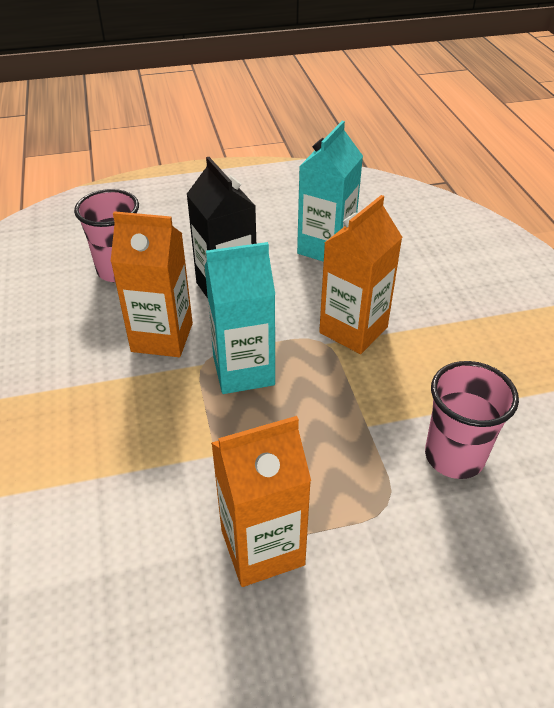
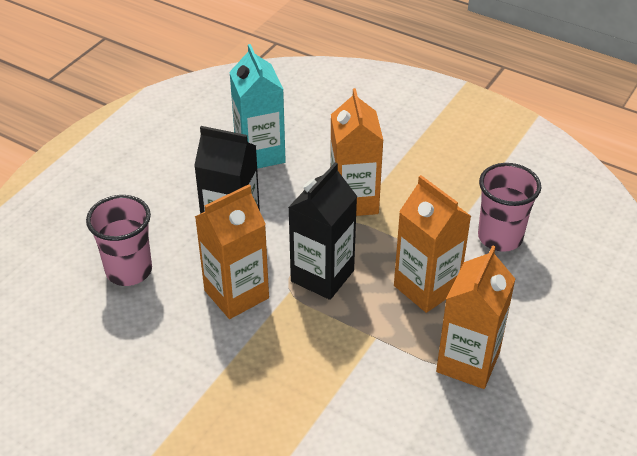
camera: 45 degrees left, 0 degrees up
(243, 371) = (322, 276): turquoise carton -> black carton
(317, 447) = (426, 288): none -> orange carton

